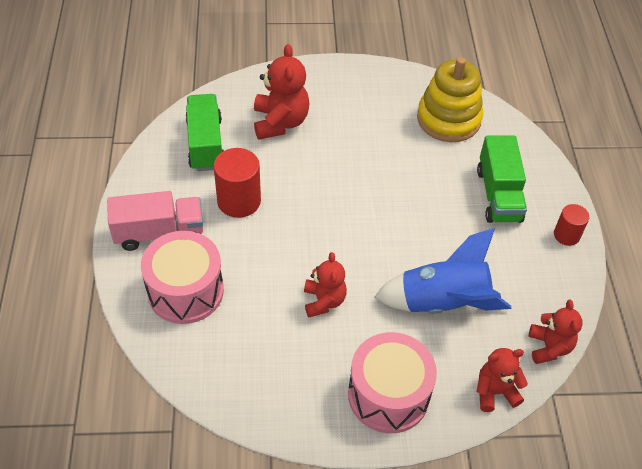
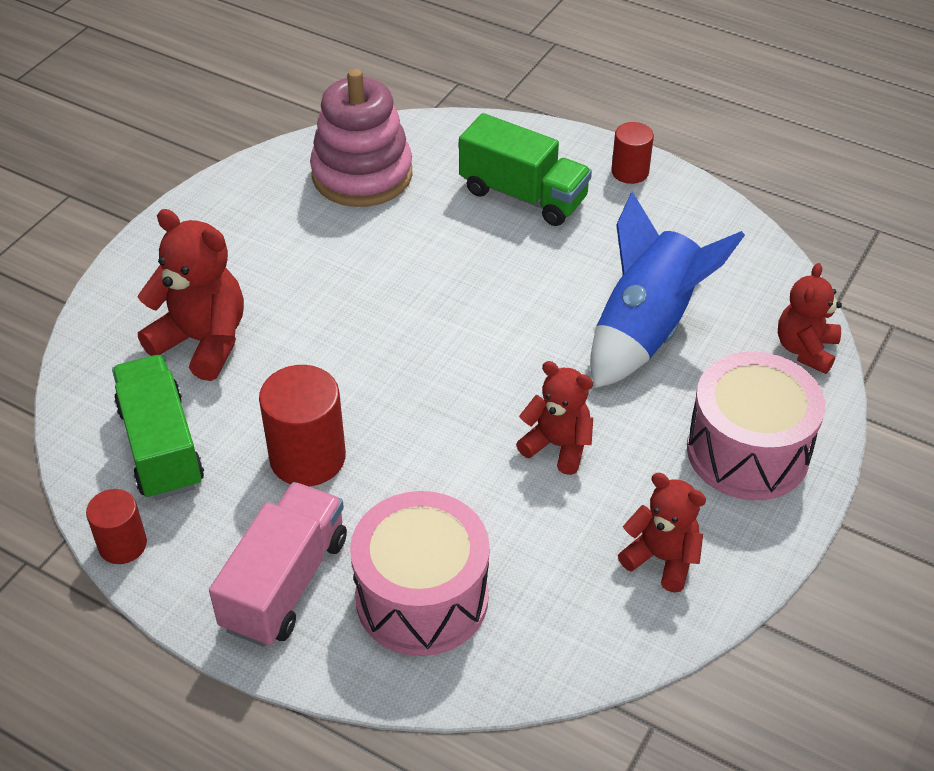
camera: 55 degrees left, 5 degrees down
(141, 163) = (122, 545): none -> red cylinder
(205, 144) = (161, 446): green truck -> green truck turned 45 degrees clockwise
(448, 119) = (362, 174): yellow stacking toy -> pink stacking toy
(549, 347) = (775, 271): red teddy bear -> red teddy bear (662, 558)

